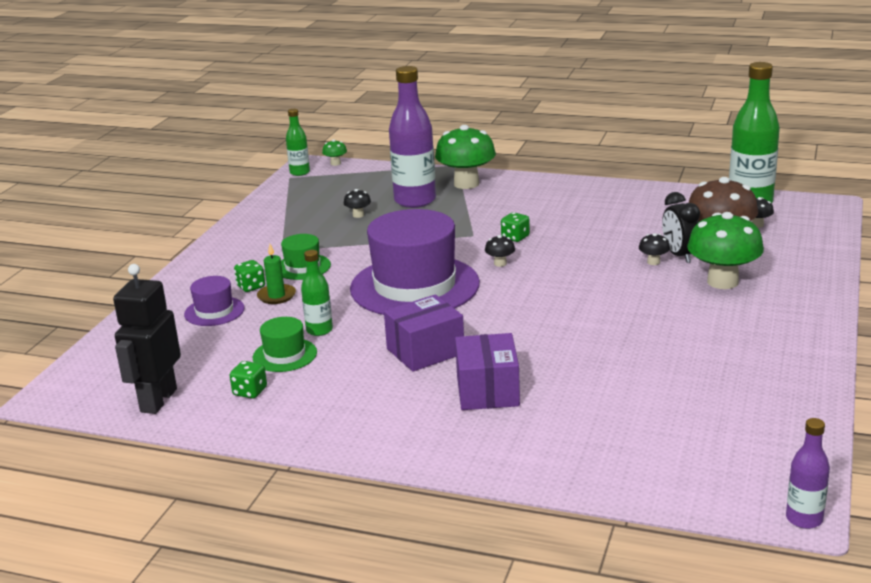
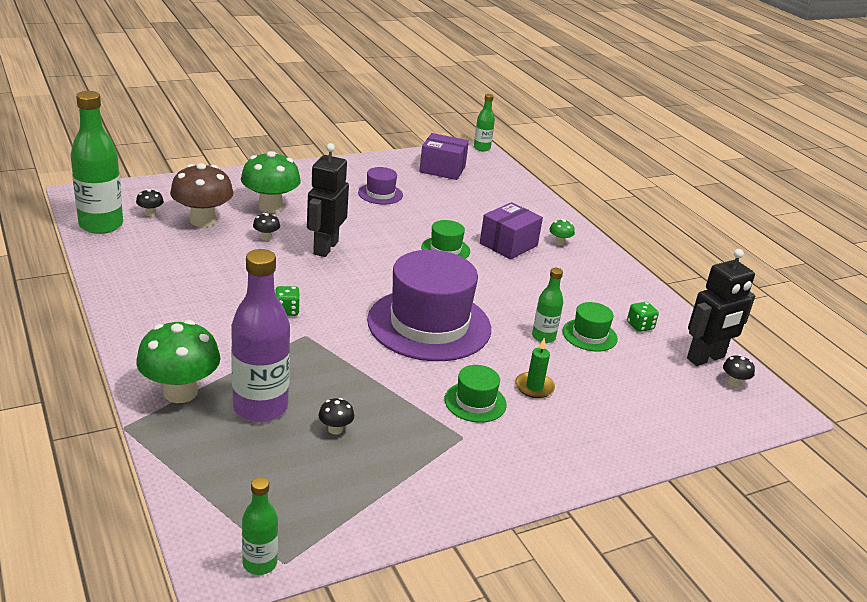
camera: 140 degrees left, 5 degrees up
(214, 311) = (598, 407): purple hat -> purple hat (380, 194)
(251, 287) = (542, 412): green dice -> none
(335, 163) = (198, 546): green mushroom -> green mushroom (559, 243)
(425, 351) = (502, 281): purple box -> purple box (442, 169)
(500, 263) = (344, 300): black mushroom -> black mushroom (734, 382)
(524, 346) = (445, 249): none -> green hat
(602, 283) = (325, 248): none -> black robot
(679, 255) = (243, 231): black clock -> none
(804, 519) = (482, 148): purple bottle -> green bottle

